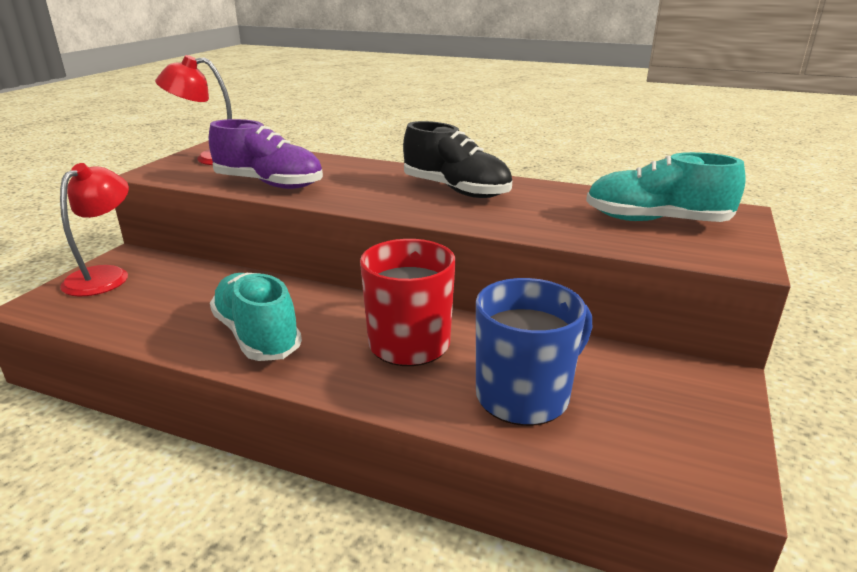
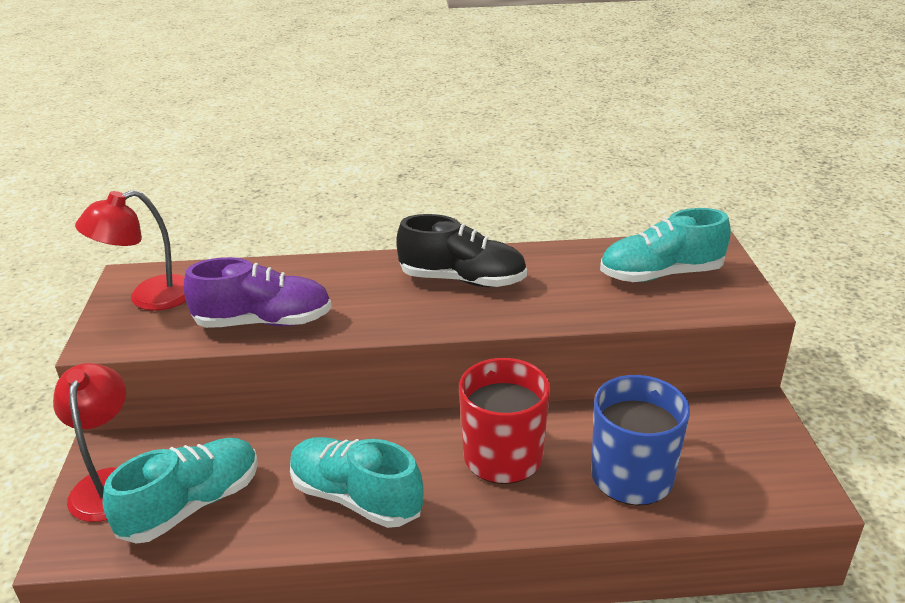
camera: 25 degrees left, 5 degrees up
(139, 304) = (192, 505): none -> turquoise shoe

